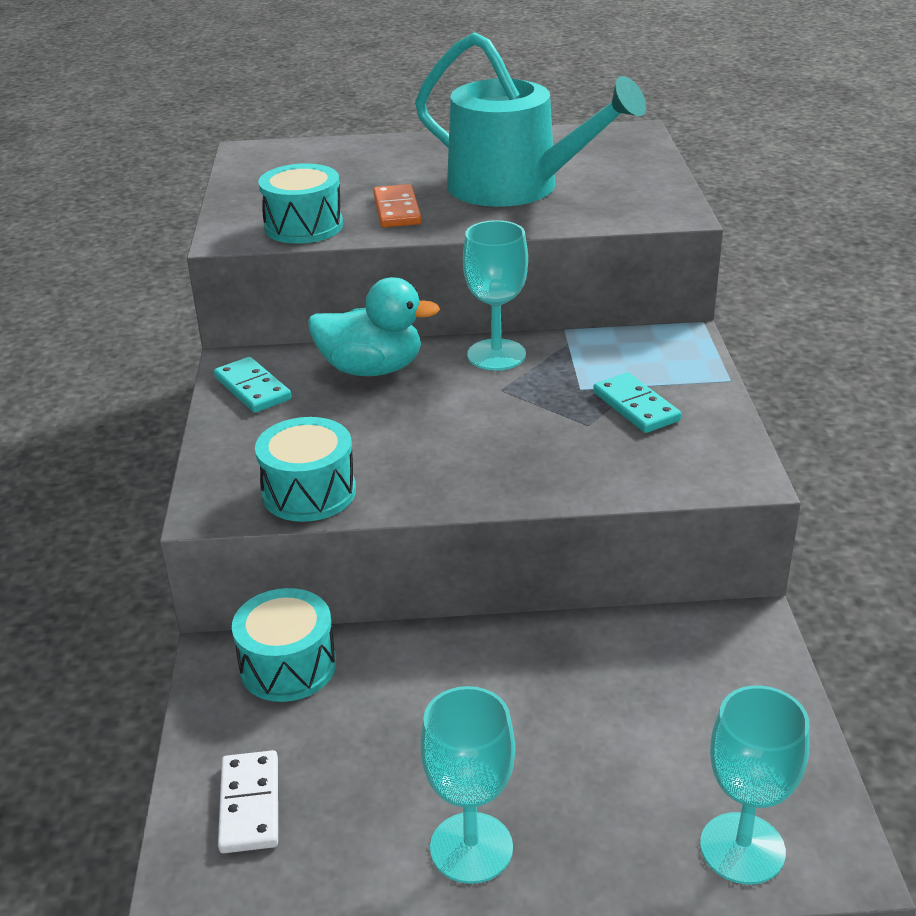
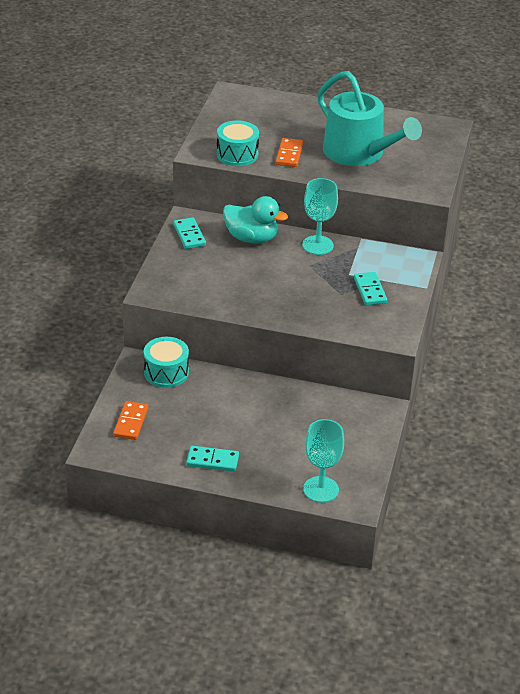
camera: 15 degrees right, 5 degrees up
(250, 805) = (131, 422): white domino -> orange domino
(309, 492) = (195, 296): turquoise drum -> none
(471, 848) = (212, 460): turquoise goblet -> turquoise domino

